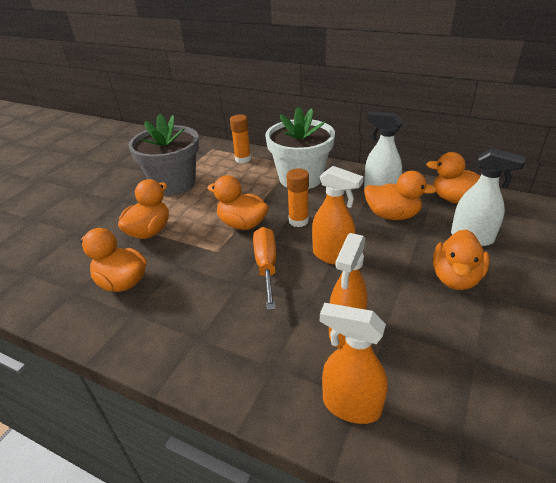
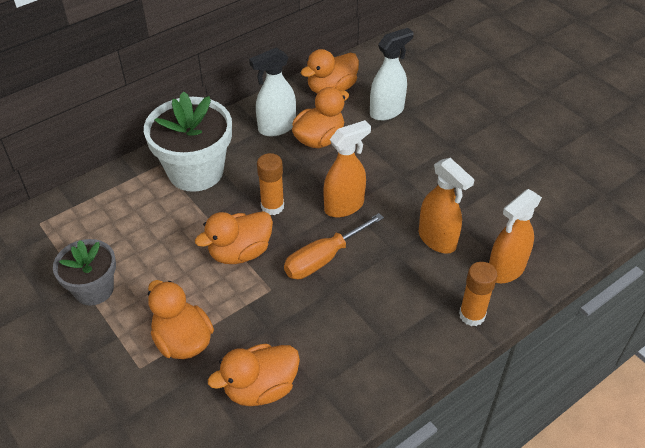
camera: 65 degrees left, 10 degrees up
(174, 184) = (94, 289): grey flower pot -> grey flower pot, size x0.62
(243, 159) = (101, 203): orange glue stick -> orange glue stick (472, 315)
(266, 266) = (323, 258): orange screwdriver -> orange screwdriver turned 60 degrees counterclockwise
(455, 278) = (424, 148): orange duck -> none

